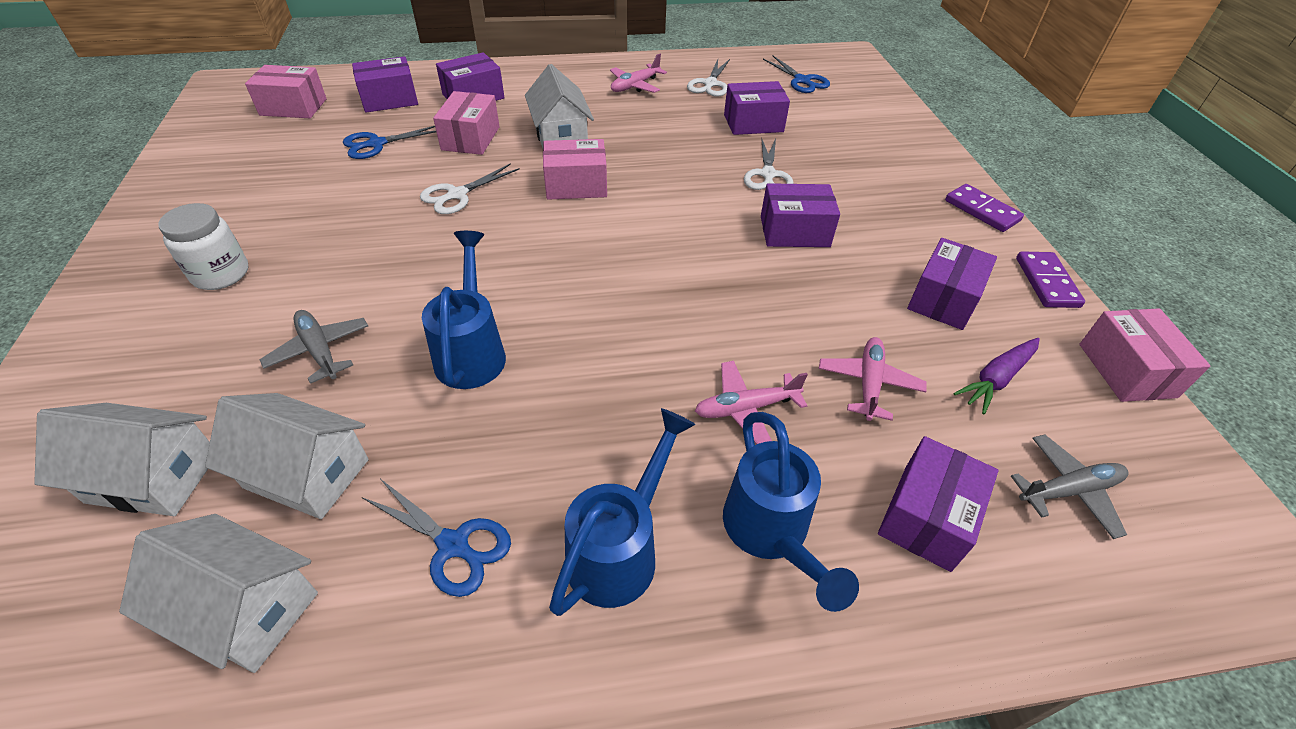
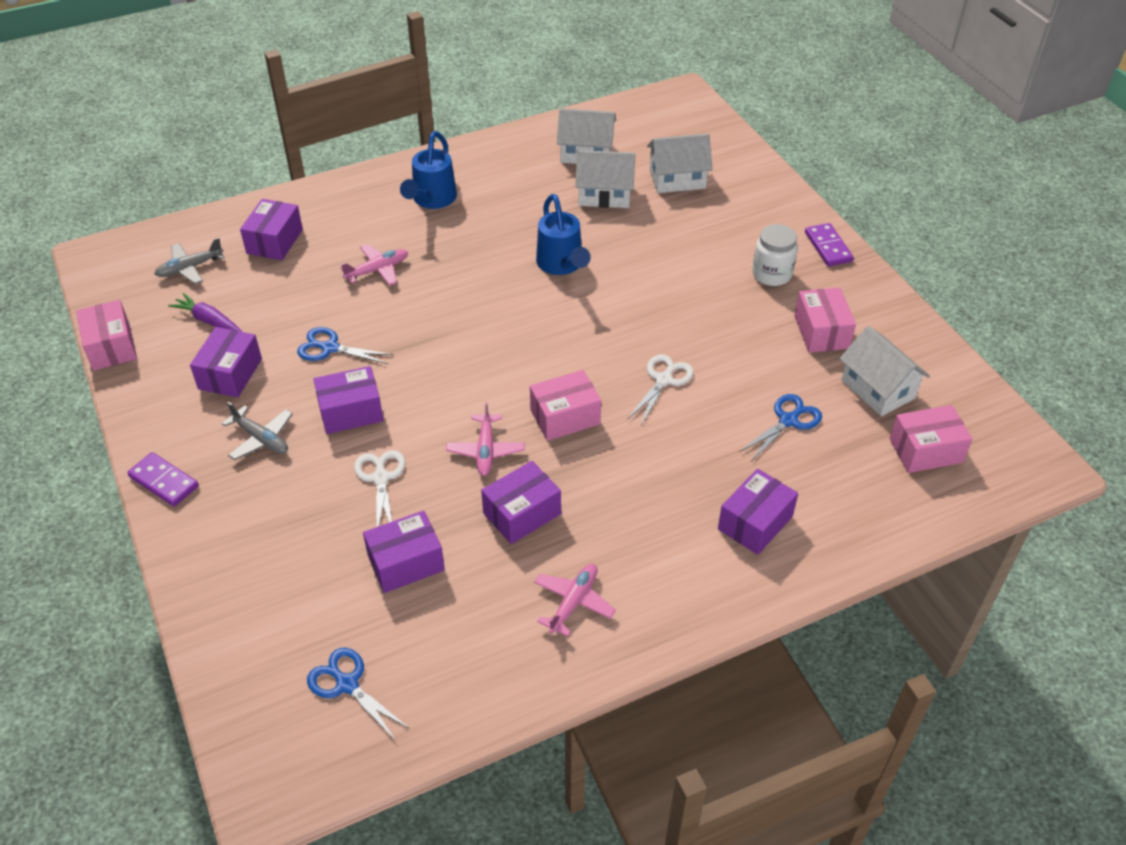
camera: 165 degrees right, 0 degrees up
(320, 350) = (655, 246): grey plane -> grey plane (261, 439)
(389, 99) = (841, 491): purple box -> purple box (522, 514)
(453, 545) = (512, 186): blue scissors -> blue scissors (330, 348)
(471, 138) = (705, 452): pink box -> pink box (821, 332)
(560, 135) = (616, 481): white house -> white house (878, 389)
(710, 84) = (476, 637): white scissors -> none
(771, 534) = (358, 219): blue watering can -> none
(869, 383) = (298, 300): pink plane -> pink plane (485, 451)
(996, 379) = (209, 321): purple carrot -> purple carrot turned 90 degrees counterclockwise
(1047, 282) = (136, 409): purple domino -> purple domino (828, 247)

